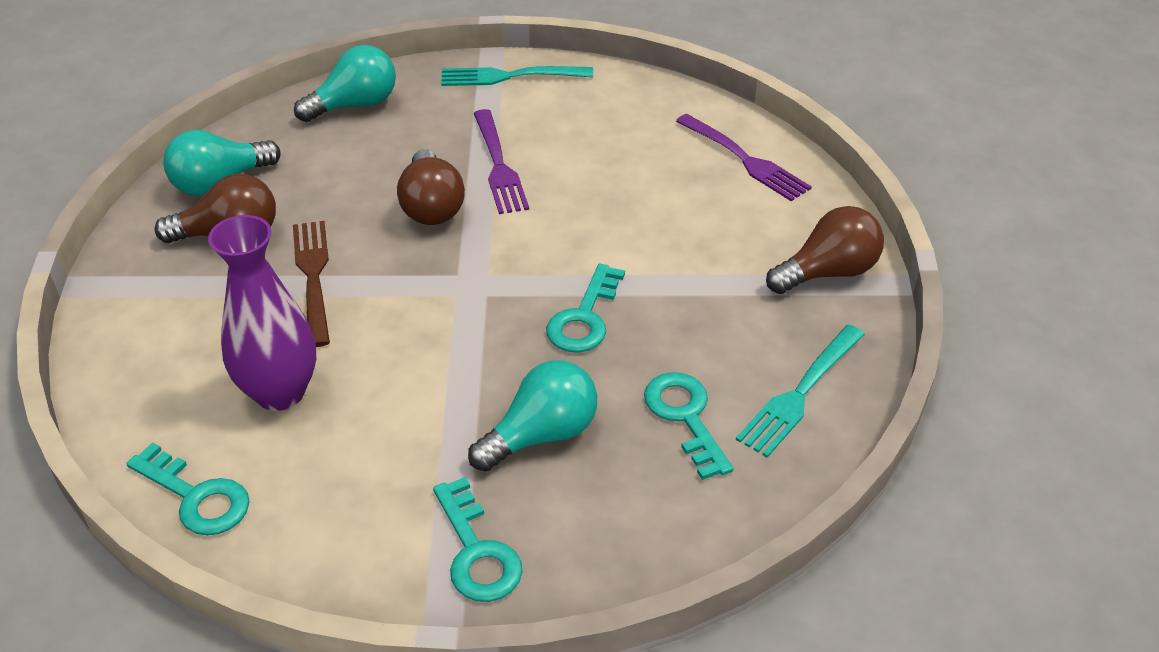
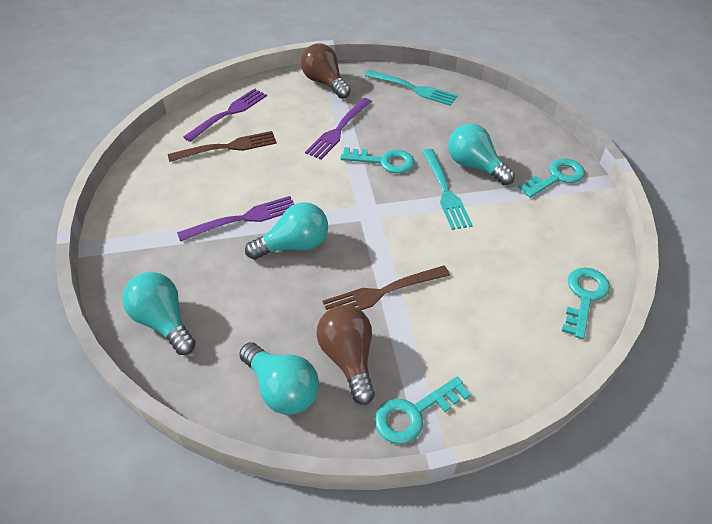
camera: 100 degrees left, 5 degrees up
(280, 392) = (490, 281): purple vase -> none
(431, 206) = (294, 245): brown light bulb -> turquoise light bulb
(510, 76) = (126, 231): turquoise fork -> turquoise fork (445, 191)
(658, 156) = (227, 147): none -> brown fork
(680, 274) = (338, 130): none -> purple fork
(685, 417) = (442, 121): turquoise key -> turquoise key (414, 413)

